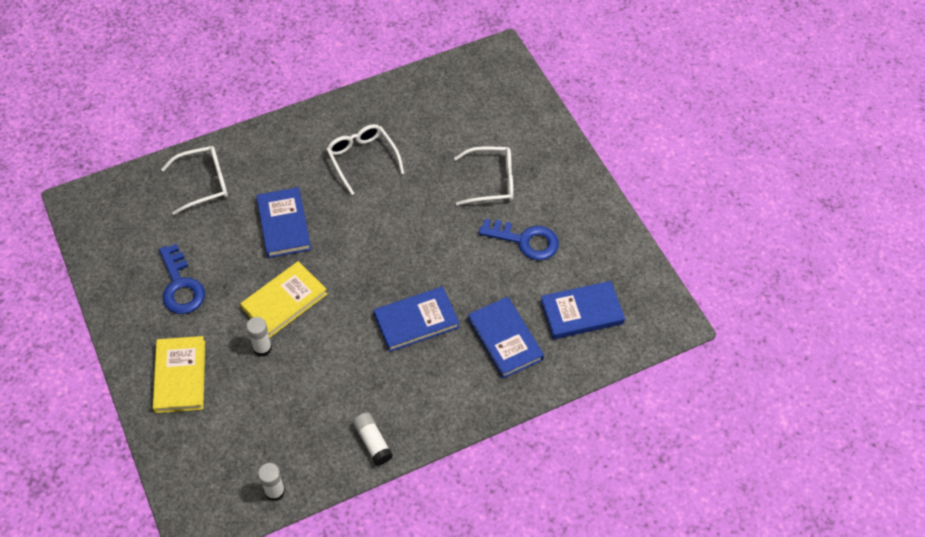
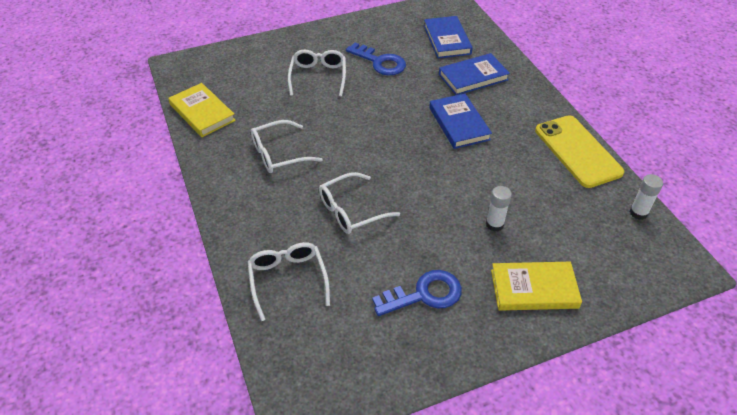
camera: 85 degrees left, 10 degrees down
(284, 225) = (351, 210): blue book -> white glasses
(284, 301) = (441, 209): yellow book -> yellow book (202, 112)
(373, 442) = (577, 151): white glue stick -> yellow phone
(525, 240) = (380, 62): blue key -> blue key turned 105 degrees clockwise

